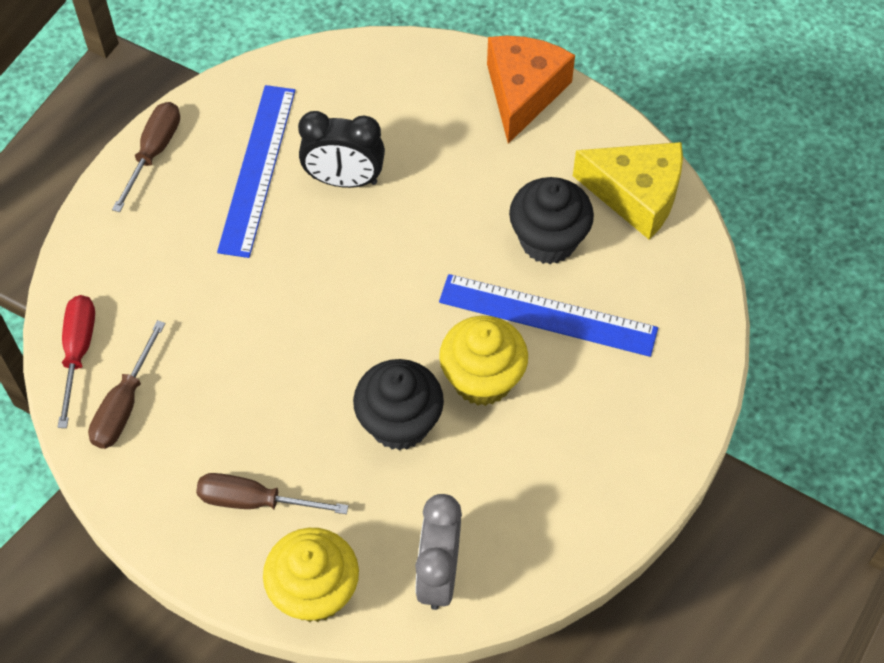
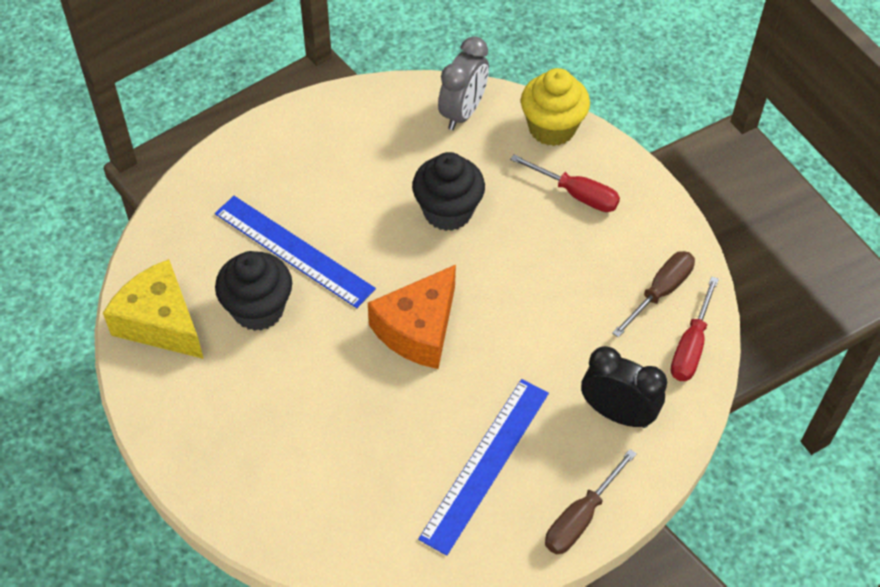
camera: 160 degrees left, 5 degrees down
(255, 501) = (576, 194): brown screwdriver -> red screwdriver
(344, 180) = (408, 425): black clock -> black clock (617, 413)
(482, 379) = (370, 221): yellow cupcake -> none
(523, 93) = (198, 456): orange cheese -> orange cheese (418, 329)

